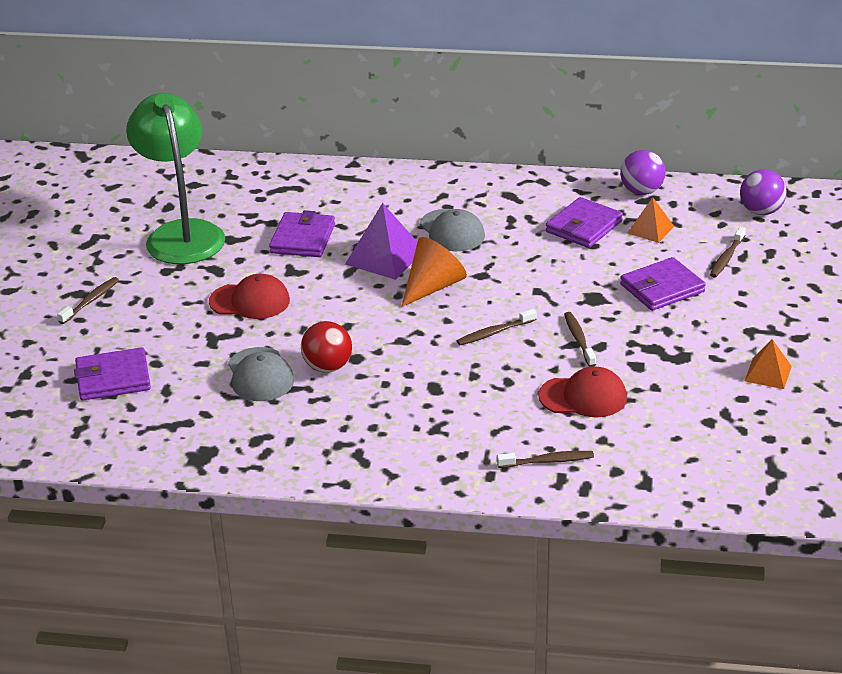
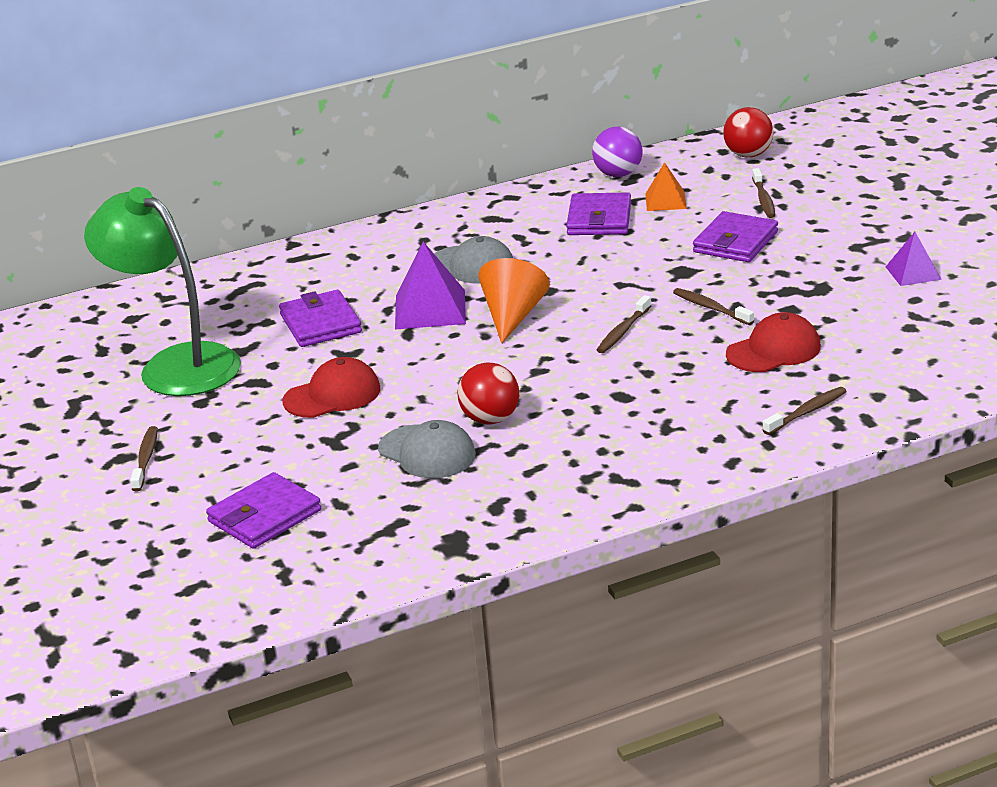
camera: 30 degrees left, 5 degrees down
(761, 211) = (748, 155): purple ball -> red ball
(768, 373) = (913, 273): orange pyramid -> purple pyramid

